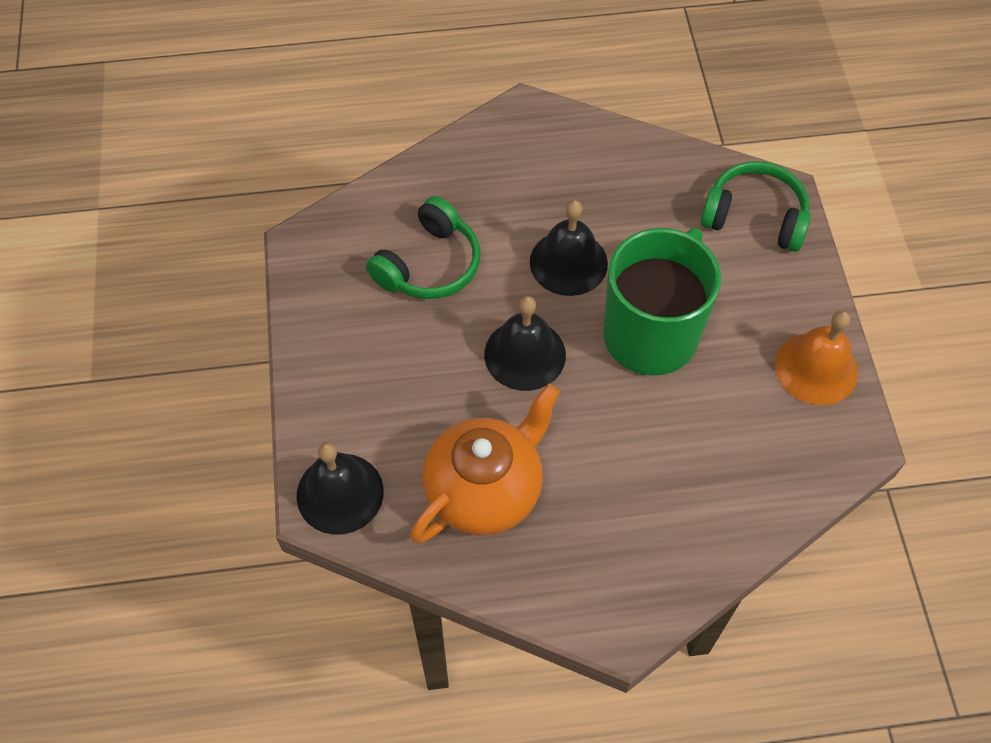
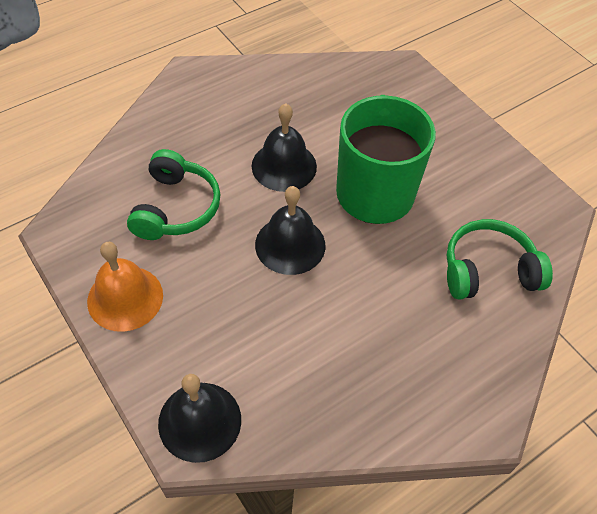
camera: 30 degrees left, 5 degrees down
(485, 490) = (320, 362): orange teapot -> none
(755, 216) = (396, 88): green headphones -> green headphones (488, 270)
(816, 368) = (500, 171): orange bell -> orange bell (125, 298)

